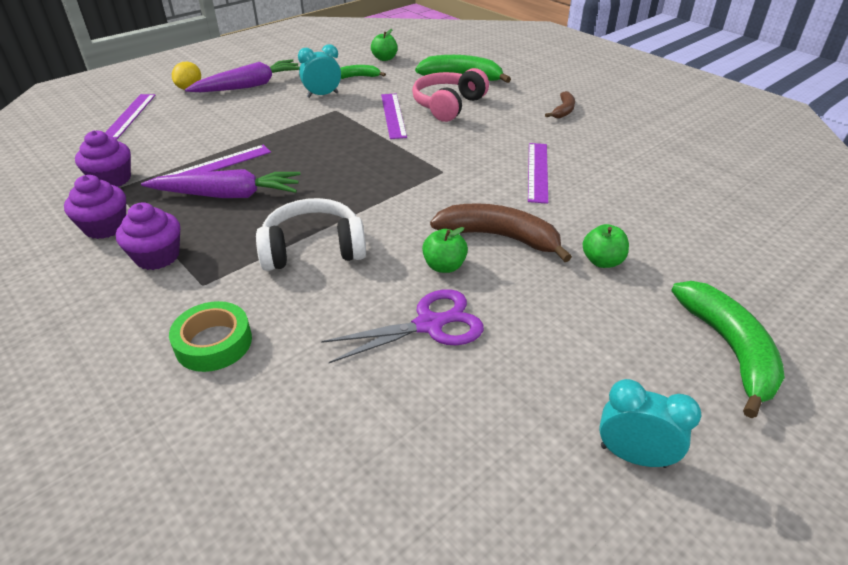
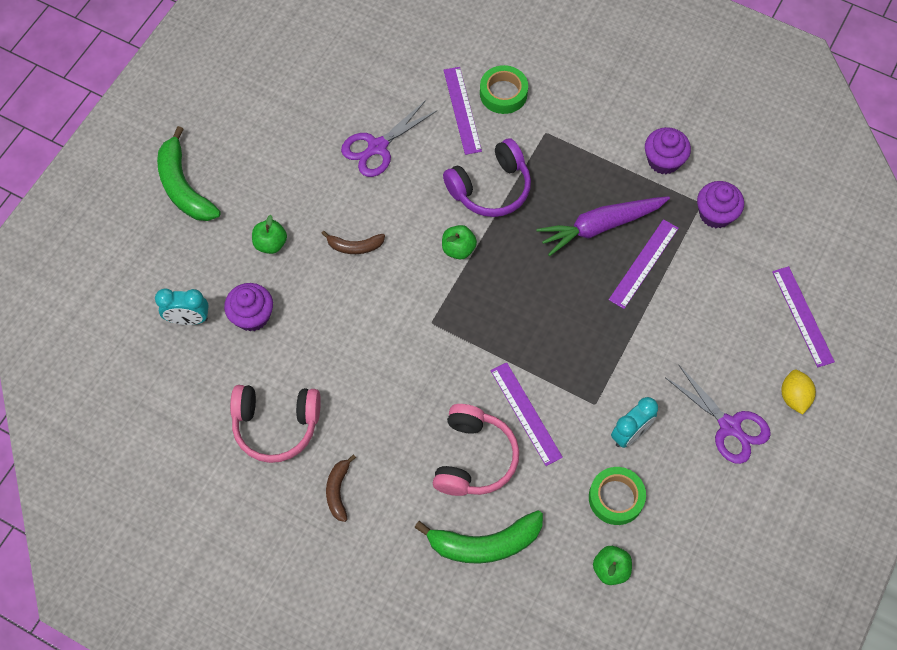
camera: 160 degrees right, 25 degrees up
(157, 256) = (598, 145): purple cupcake -> purple cupcake (252, 316)
(249, 86) = (730, 426): purple carrot -> purple scissors
(313, 249) = (490, 188): white headphones -> purple headphones
(358, 77) = (616, 498): green banana -> green tape
(444, 266) = (386, 201): green apple -> green apple (458, 249)
(499, 237) = (355, 246): brown banana -> brown banana, size x0.55
(537, 171) = (343, 351): purple ruler -> purple ruler (462, 110)
(611, 146) = (276, 425): none -> pink headphones
(633, 456) = (242, 99): turquoise clock -> turquoise clock (188, 319)

